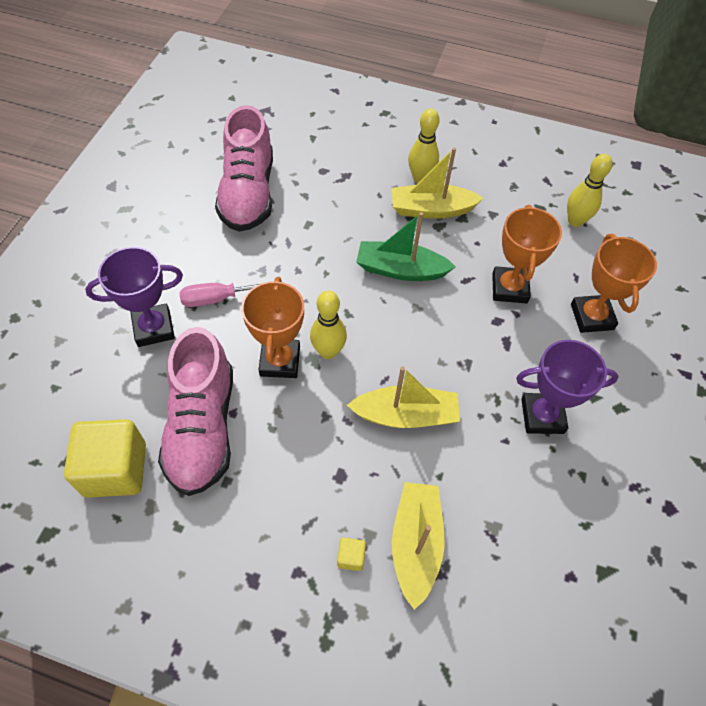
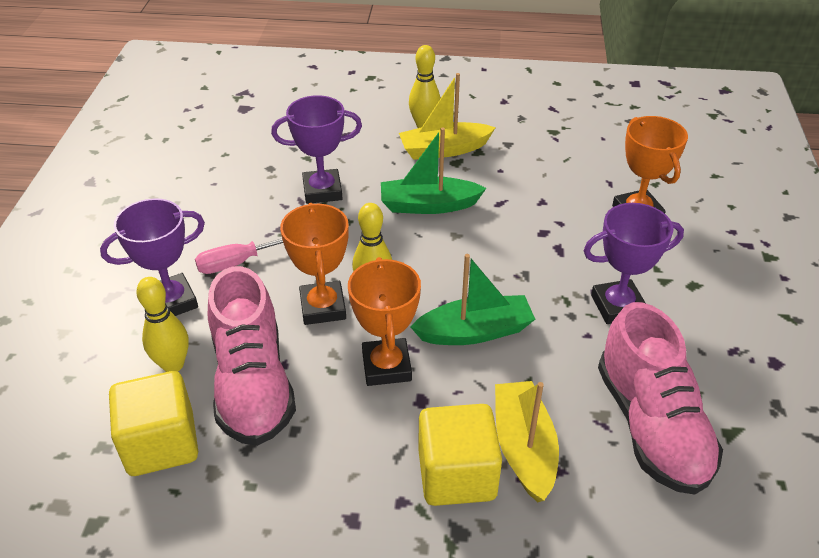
camera: 10 degrees left, 15 degrees down
(248, 193) = (245, 165): pink shoe -> pink shoe (651, 425)
(309, 235) = (322, 191): none -> purple trophy
(351, 557) = (457, 475): yellow cube -> yellow cube, size x2.45
(405, 415) = (474, 331): yellow boat -> green boat
(509, 288) = (546, 203): orange trophy -> orange trophy (386, 366)
(575, 221) = (592, 137): yellow bowling pin -> yellow bowling pin (173, 365)

